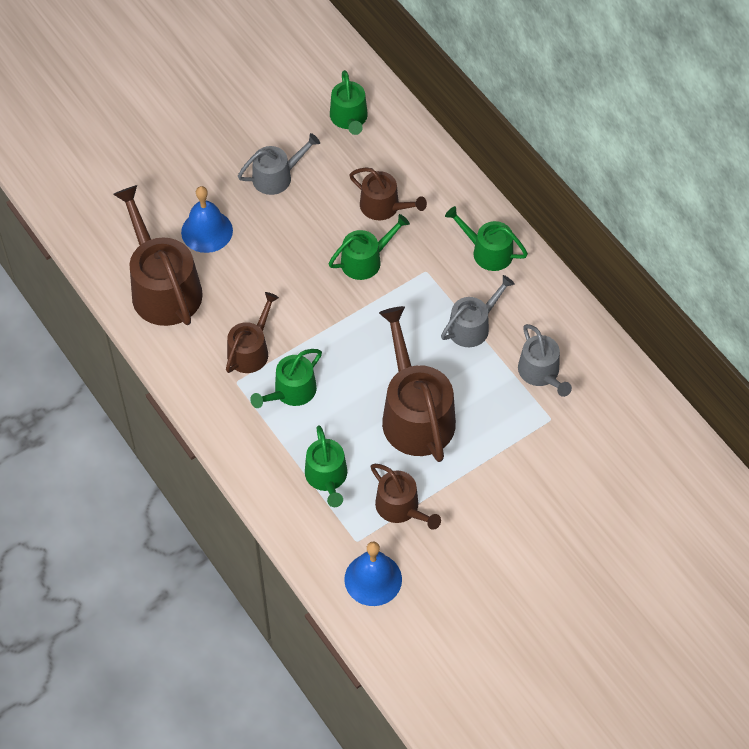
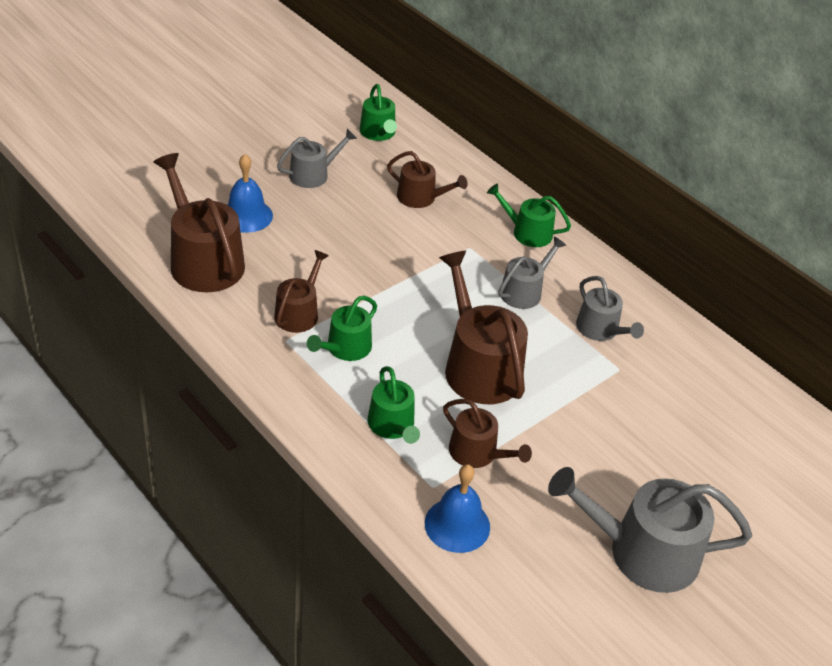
camera: 10 degrees left, 15 degrees down
(365, 260) = (409, 239): green watering can -> none
(533, 611) = (642, 552): none -> grey watering can

